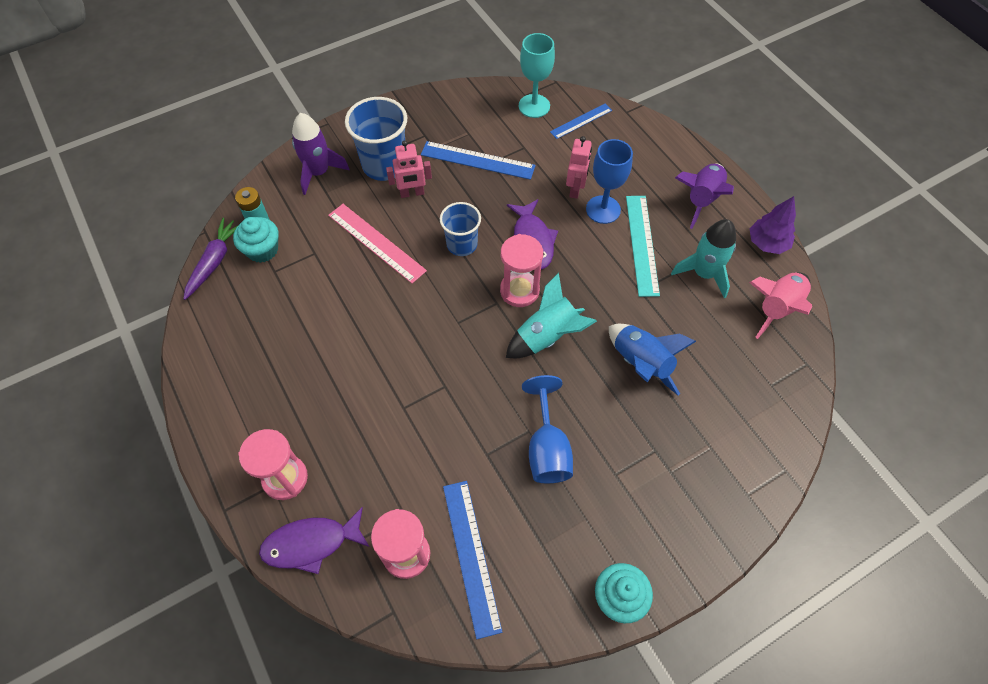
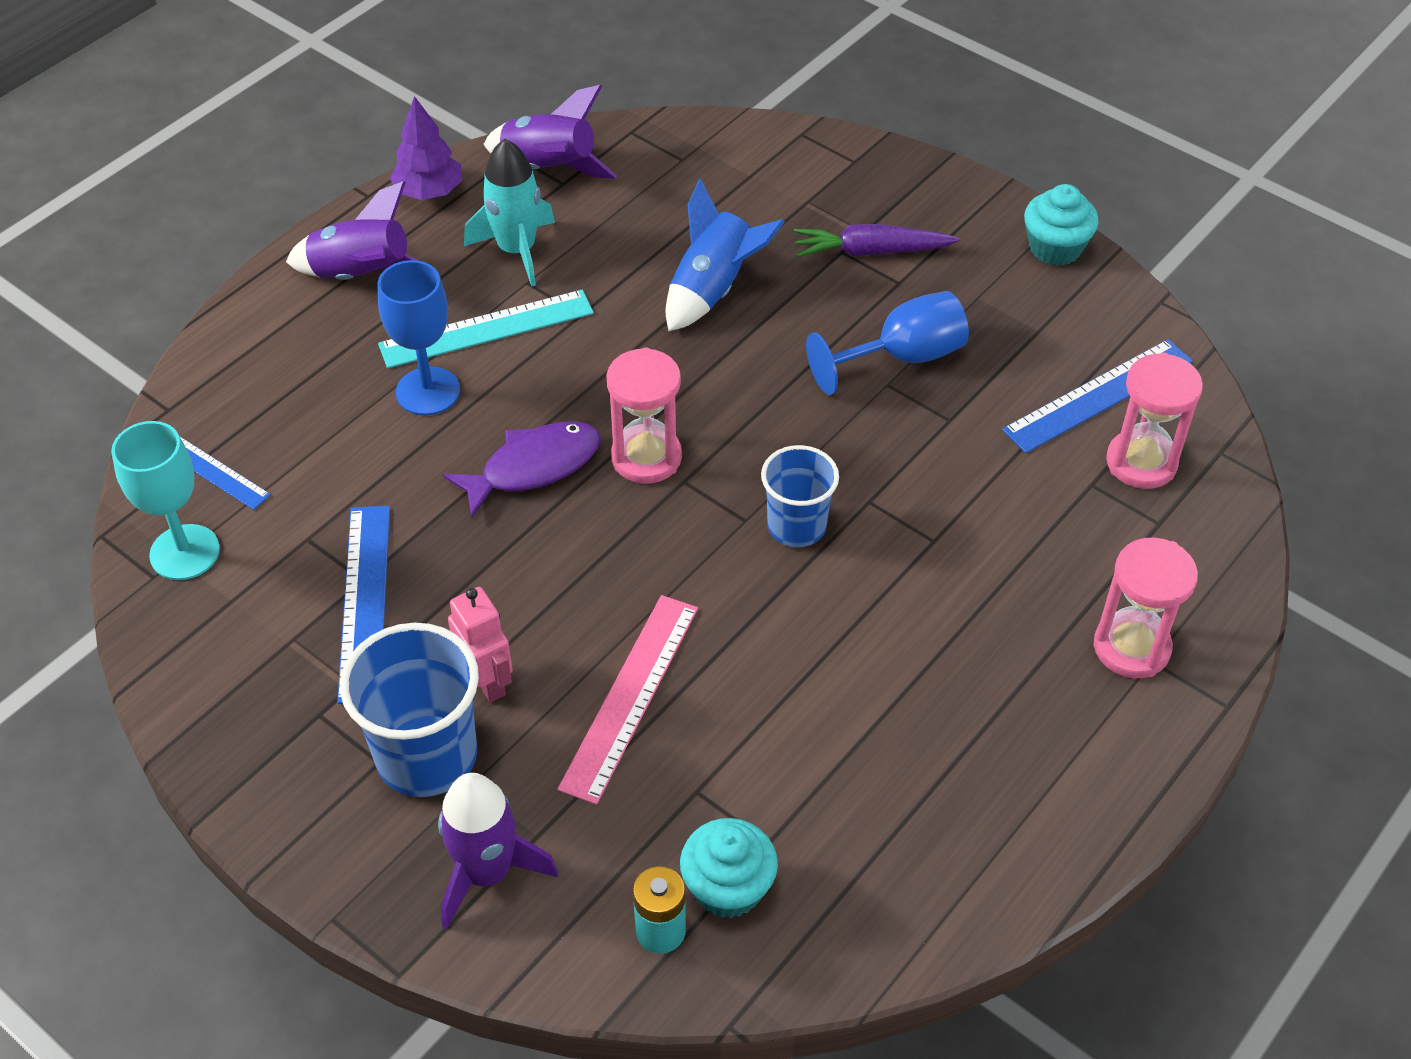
camera: 110 degrees left, 10 degrees down
(214, 261) = (794, 965): purple carrot -> purple carrot (871, 251)
(311, 543) = (1199, 575): purple fish -> none
(462, 244) = (581, 563): blue cup -> blue cup (796, 526)
(547, 336) = (718, 402): turquoise rocket -> none
(575, 189) = (392, 438): pink robot -> none
(776, 308) = (549, 169): pink rocket -> purple rocket

